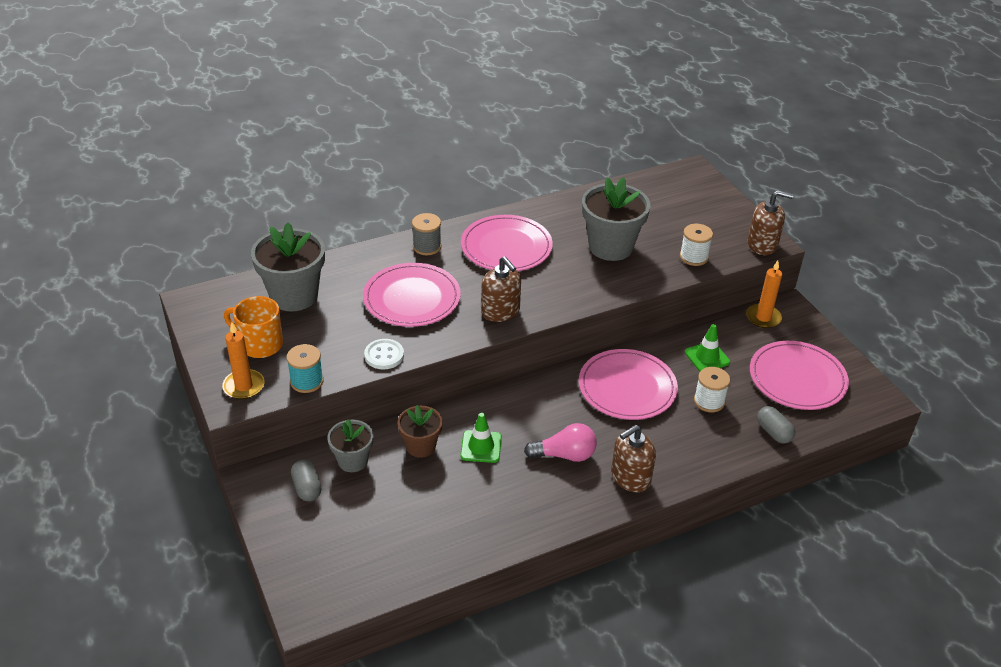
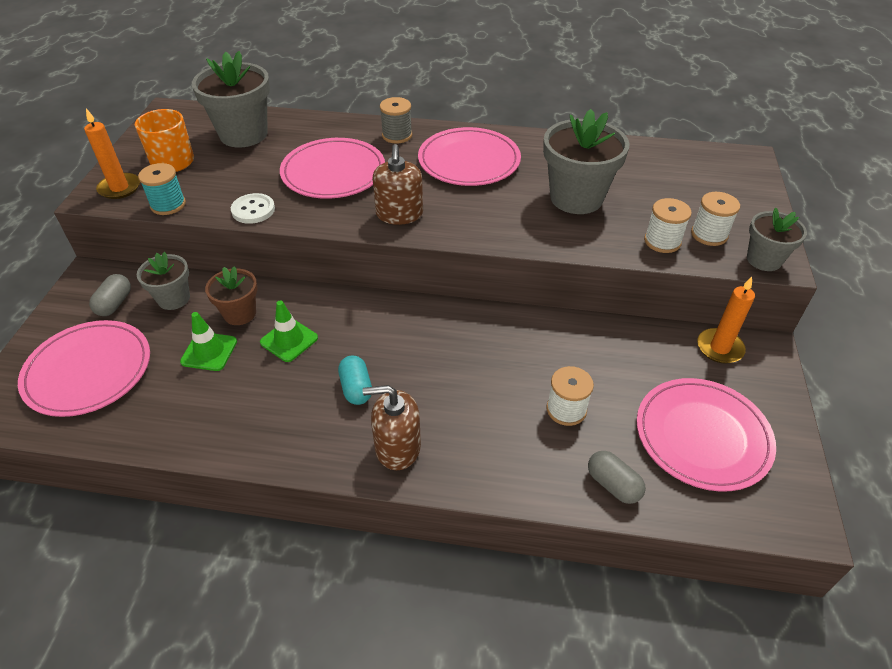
camera: 35 degrees right, 5 degrees up
(564, 455) = (356, 388): pink light bulb -> turquoise capsule
(627, 388) = (488, 352): pink plate -> pink plate (88, 371)
(707, 357) = (609, 361): green traffic cone -> green traffic cone (209, 351)
(717, 240) = (709, 234): none -> white spool
(762, 244) = (764, 260): brown soap dispenser -> grey flower pot
(773, 432) = (613, 485): grey capsule -> grey capsule turned 45 degrees counterclockwise

